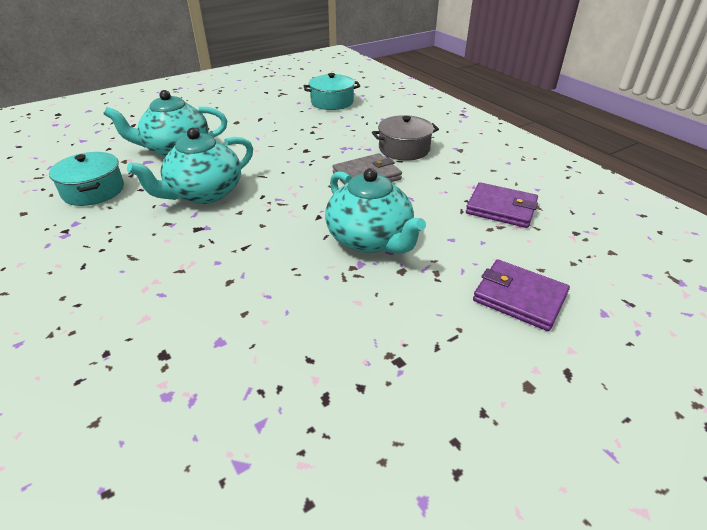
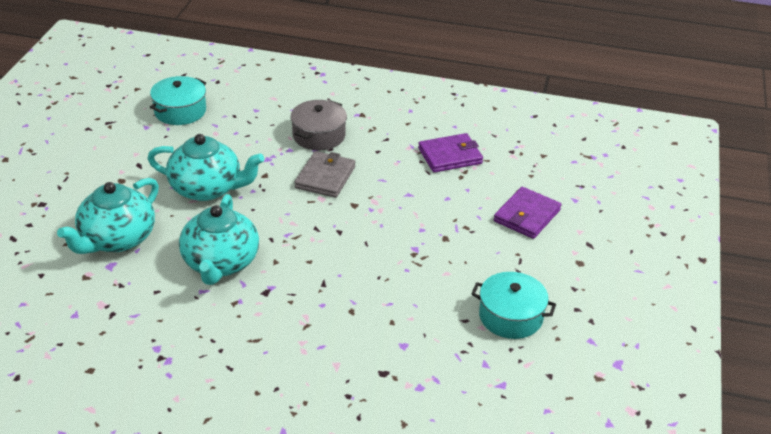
camera: 45 degrees left, 0 degrees up
(93, 191) = (116, 317): turquoise pot -> turquoise pot (510, 316)
(370, 239) = (398, 228): turquoise teapot -> turquoise teapot (207, 188)
(519, 297) = (527, 215): purple wallet -> purple wallet turned 45 degrees counterclockwise

